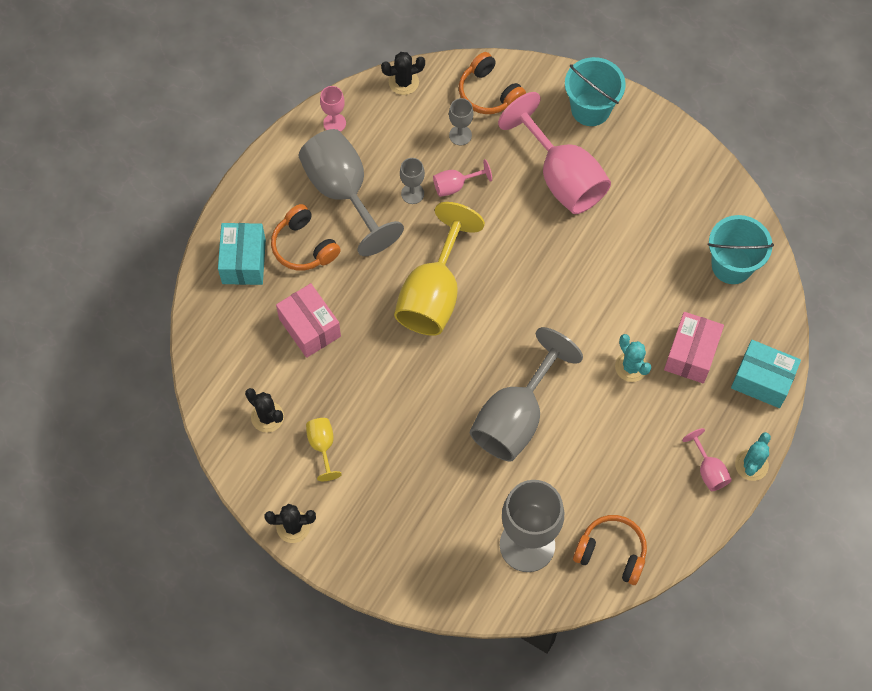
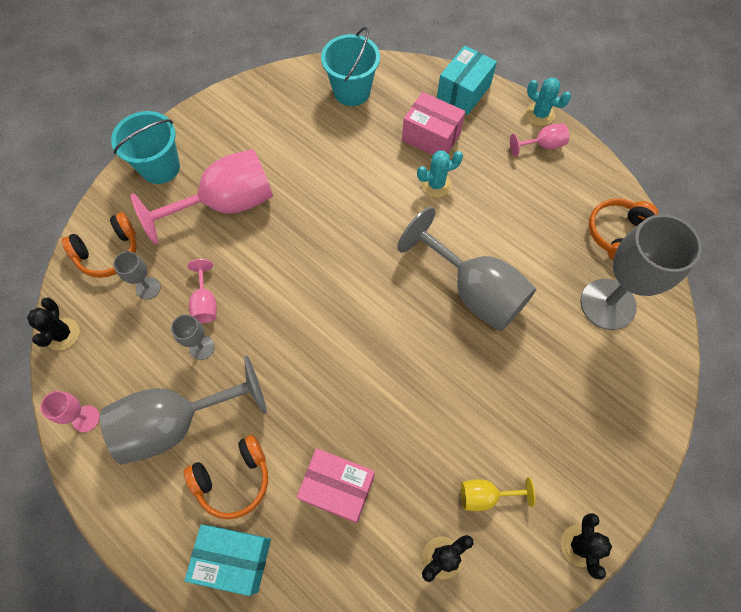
camera: 80 degrees left, 0 degrees up
(310, 327) = (338, 488): pink box -> pink box turned 45 degrees clockwise
(433, 294) = (325, 346): yellow goblet -> none

